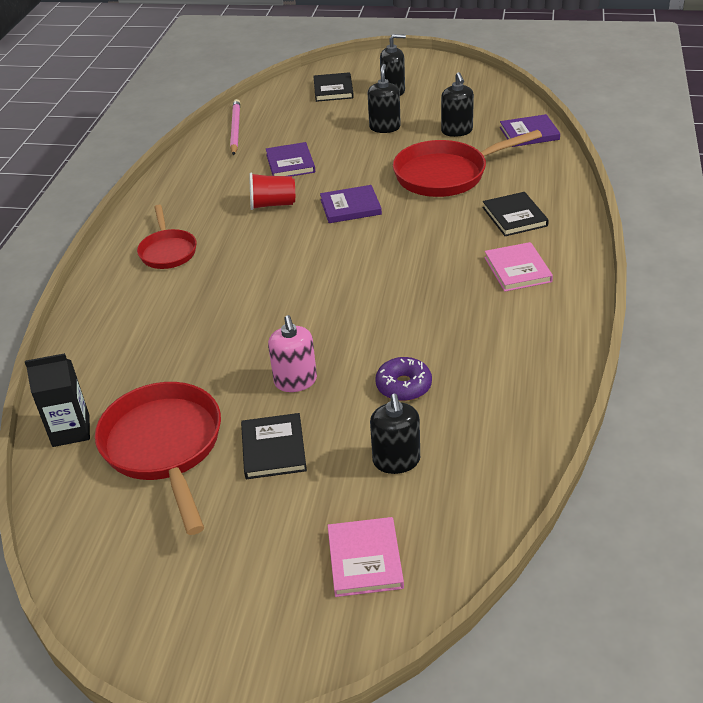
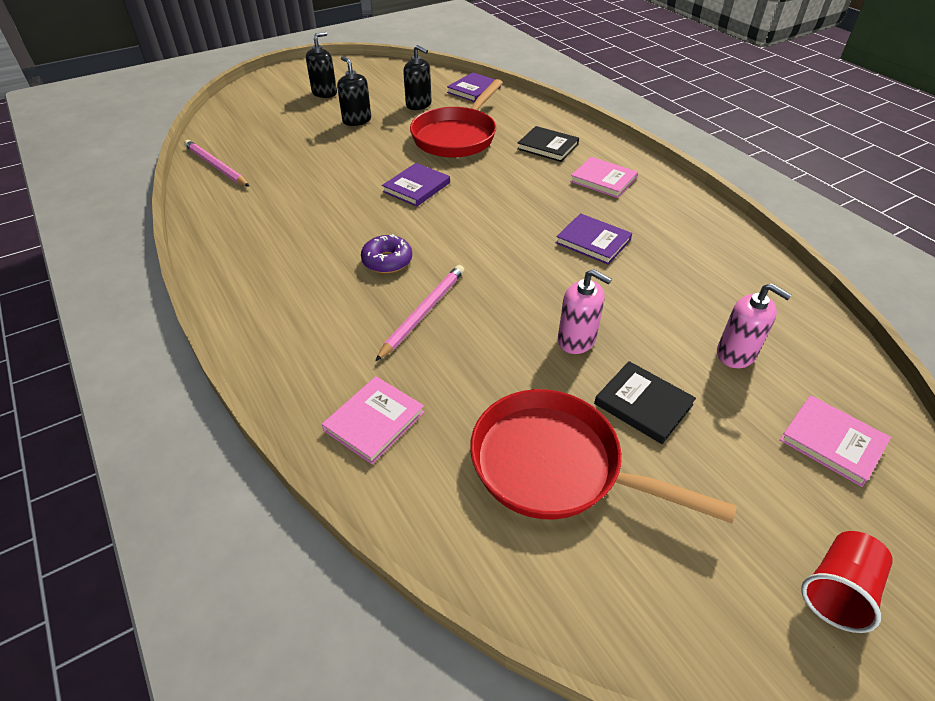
camera: 45 degrees left, 5 degrees up
(71, 430) = (443, 515): black carton -> none
(106, 356) = (374, 421): none -> pink book
(168, 251) = (297, 294): red pan -> none
(224, 305) = (423, 312): none -> pink pencil
(272, 204) = (344, 212): red cup -> red cup (838, 590)
(290, 163) = (312, 174): purple book -> purple book (593, 241)
(333, 89) = (268, 107): black book -> none
(396, 461) = (736, 354): black soap dispenser -> pink soap dispenser
(403, 386) = (656, 297): purple donut -> purple donut (387, 261)

